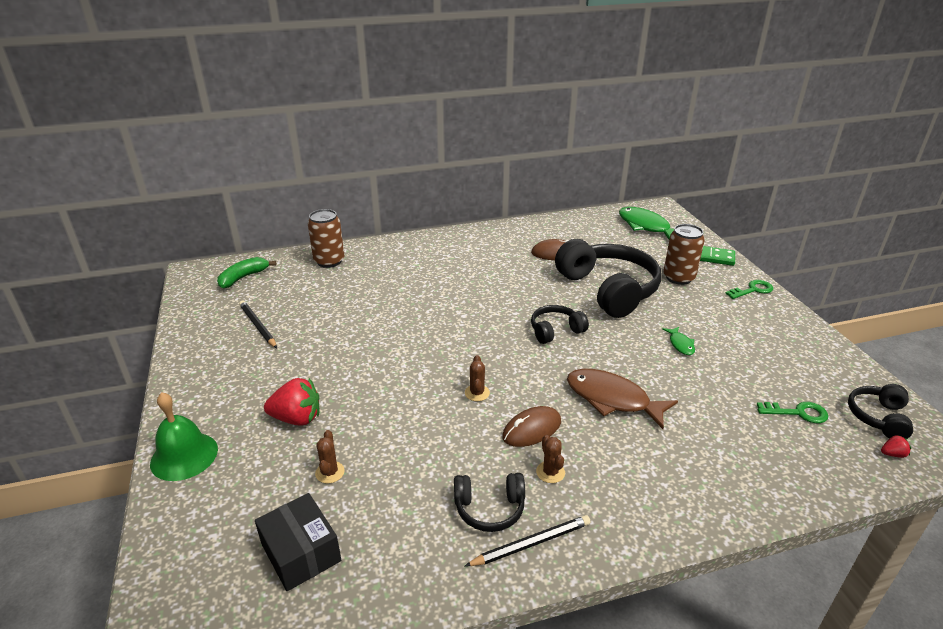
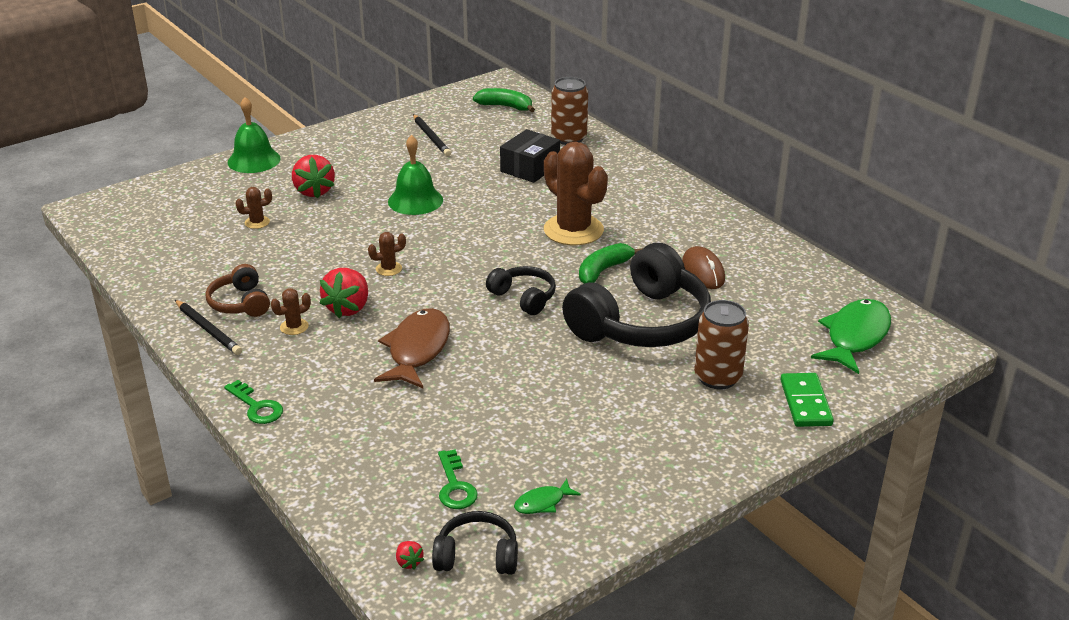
camera: 70 degrees right, 0 degrees up
(258, 326) = (431, 137): black pencil -> black pencil turned 120 degrees clockwise
(301, 552) = (175, 233): black box -> black box (530, 168)
(367, 356) = (415, 200): none -> green bell
(471, 289) = (573, 230): none -> brown cactus
(489, 508) = (240, 303): black headphones -> brown headphones
(532, 429) = (348, 308): brown mouse -> red strawberry
(534, 289) = (603, 270): none -> green banana
(680, 344) = (549, 389): green fish -> green fish (542, 503)
(752, 290) = (733, 447): green key -> green key (256, 407)

